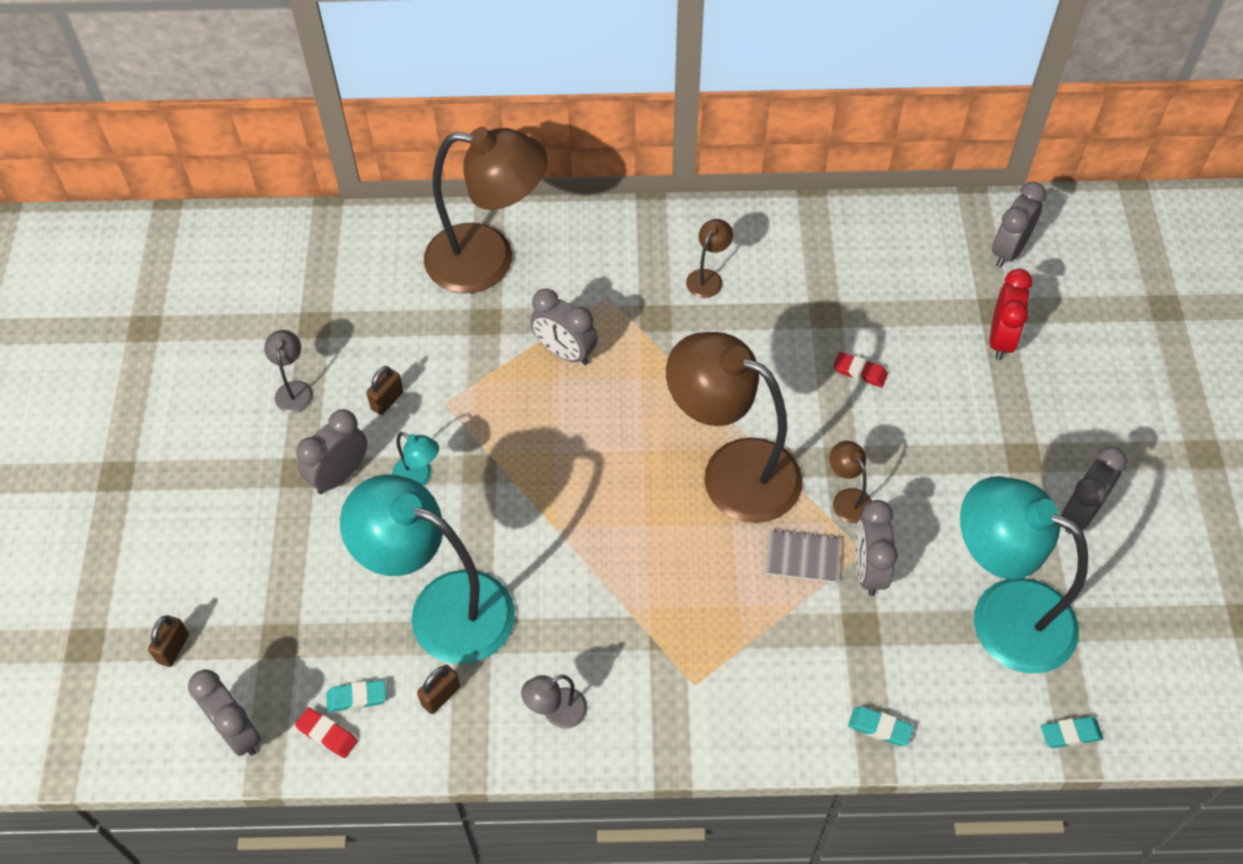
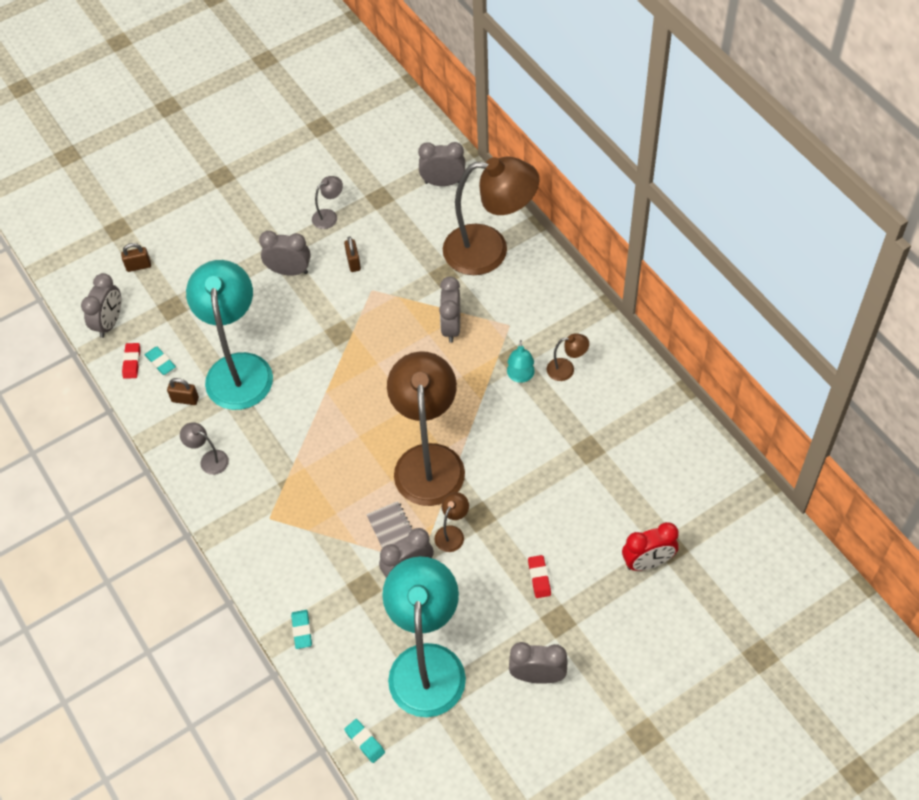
camera: 60 degrees right, 0 degrees up
(387, 400) = (353, 262): brown padlock -> brown padlock turned 75 degrees clockwise
(419, 477) = (313, 308): turquoise lamp -> turquoise lamp (520, 376)
(488, 260) = (489, 250): brown lamp -> brown lamp turned 60 degrees counterclockwise
(860, 372) = (556, 492): red eraser -> red eraser (539, 578)
(1008, 251) = (731, 531): grey clock -> grey clock (443, 182)

